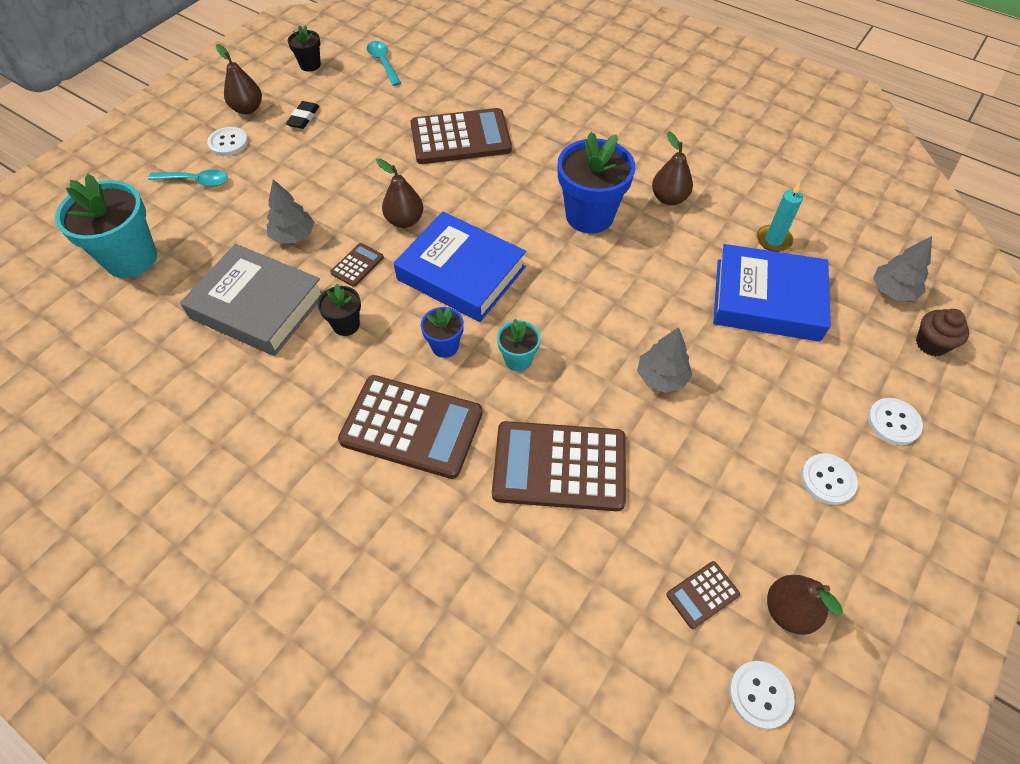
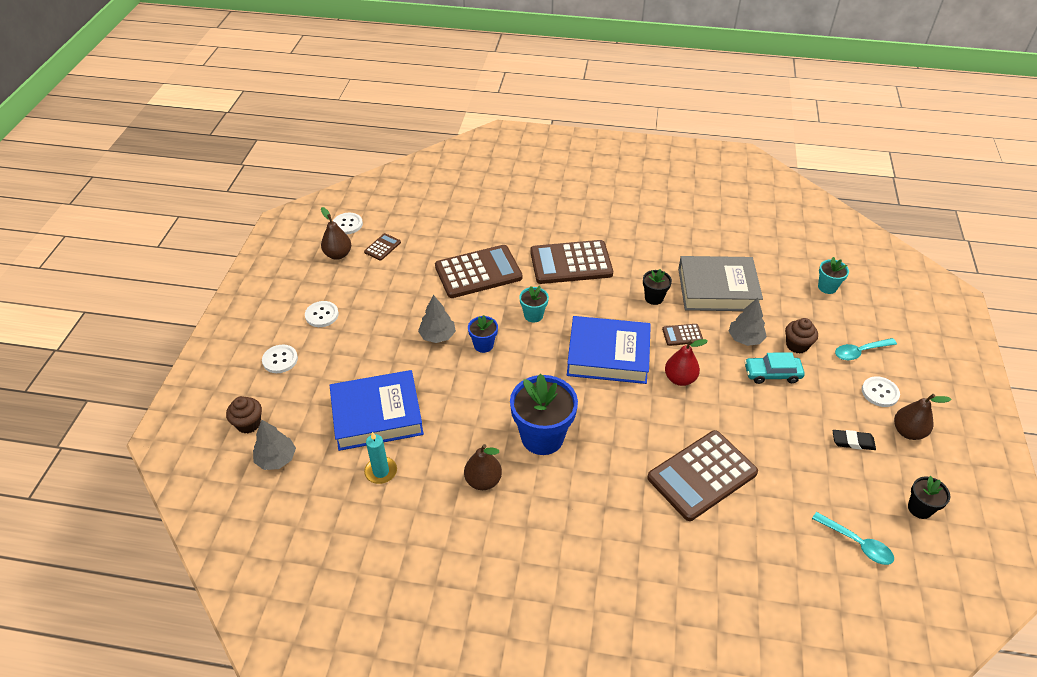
camera: 155 degrees right, 10 degrees down
(131, 259) = (827, 287): turquoise flower pot -> turquoise flower pot, size x0.50
(248, 209) = (797, 345): none -> brown cupcake
(303, 118) = (853, 442): black eraser -> black eraser turned 75 degrees counterclockwise
(307, 192) = (772, 374): none -> turquoise car
(357, 265) = (682, 335): brown calculator -> brown calculator turned 75 degrees clockwise
(404, 221) = (680, 379): brown pear -> red pear
(445, 346) = (583, 307): blue flower pot -> blue flower pot (483, 345)

